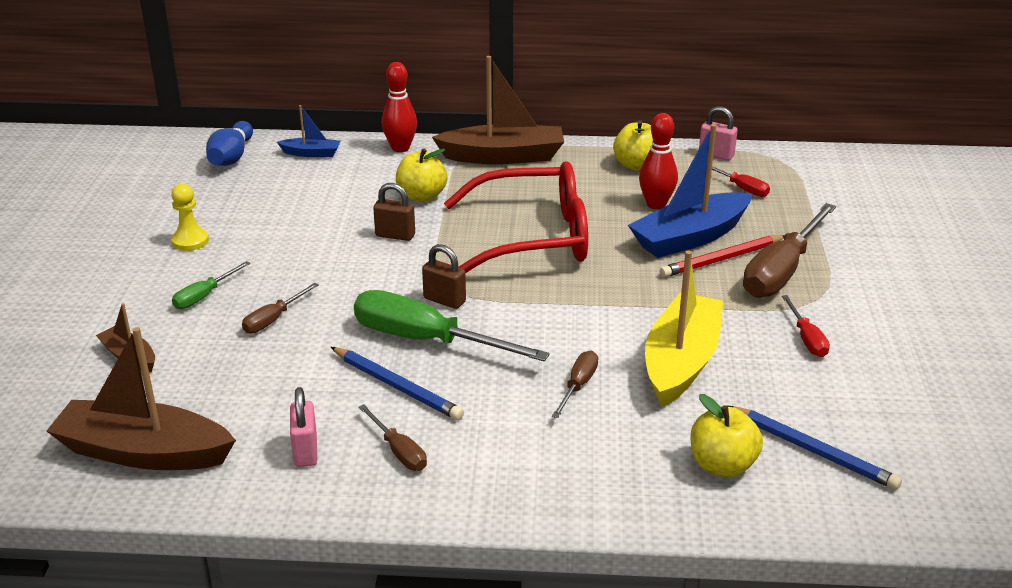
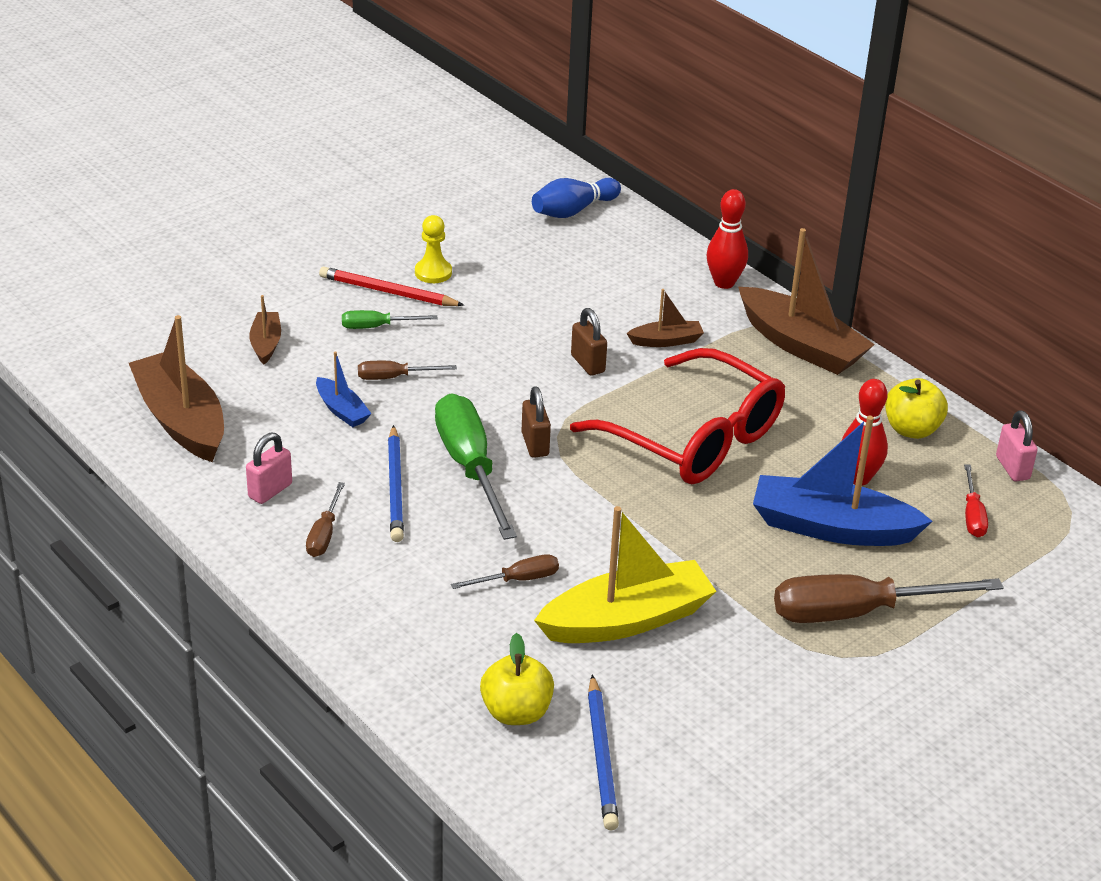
camera: 45 degrees right, 5 degrees up
(311, 153) = (642, 244): blue boat -> blue boat (342, 410)
(421, 196) = (666, 341): yellow apple -> brown boat
(722, 259) = (823, 565): red pencil -> red pencil (388, 292)
(806, 339) = (765, 679): red screwdriver -> none

